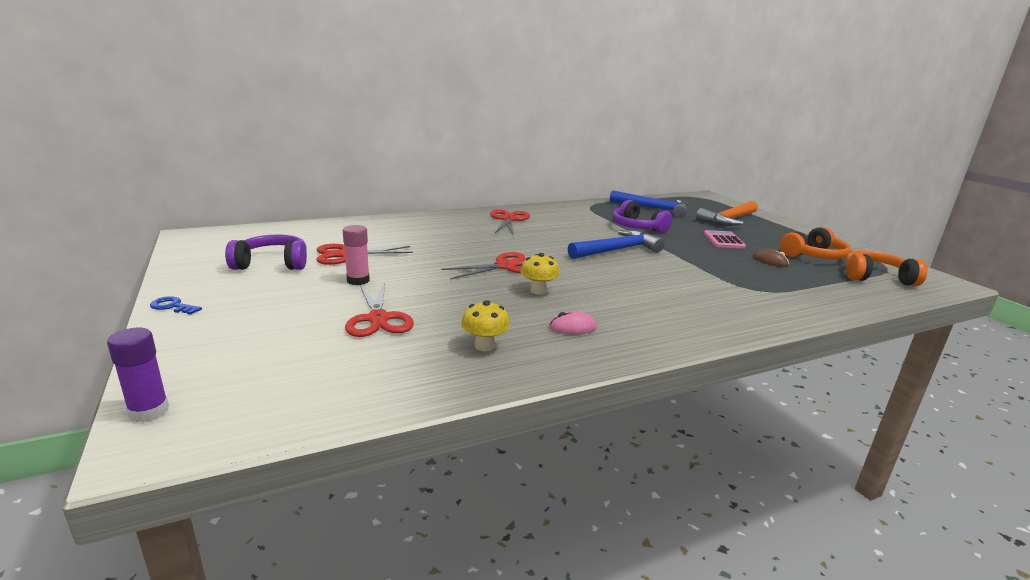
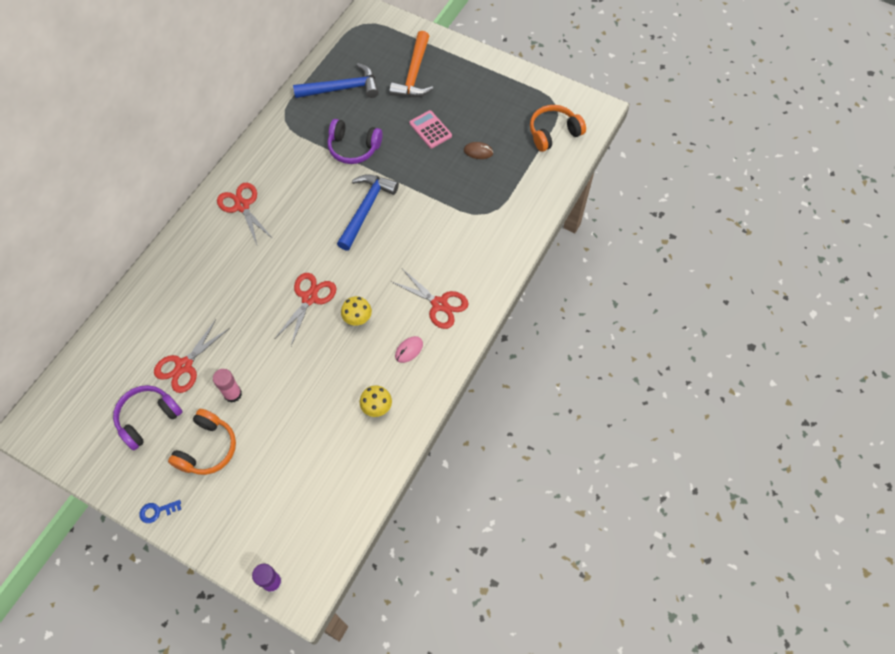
camera: 35 degrees left, 40 degrees up
(378, 319) = (294, 427): red scissors -> red scissors (439, 304)
(813, 256) = (503, 117): orange headphones -> orange headphones (207, 448)

